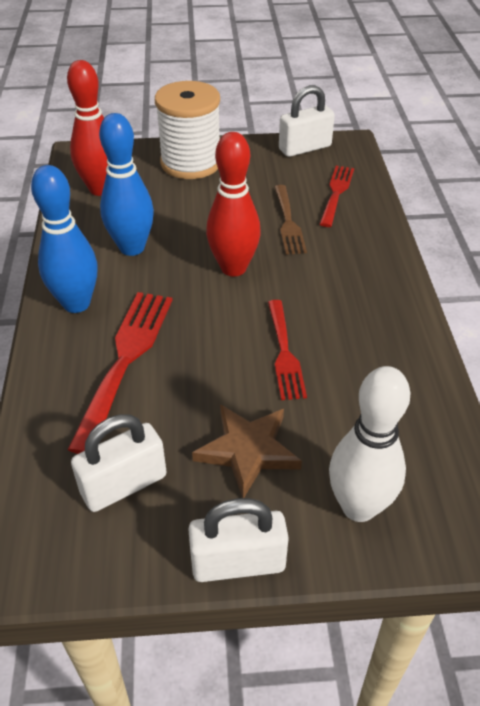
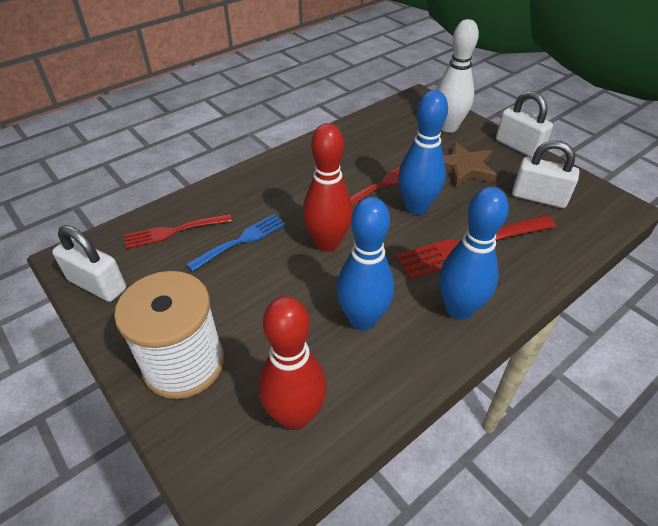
camera: 125 degrees left, 0 degrees up
(220, 356) = (416, 207): none -> blue bowling pin
(288, 222) = (241, 240): brown fork -> blue fork

